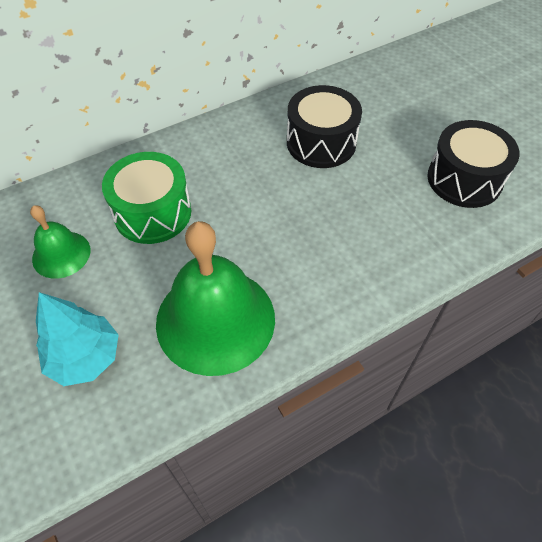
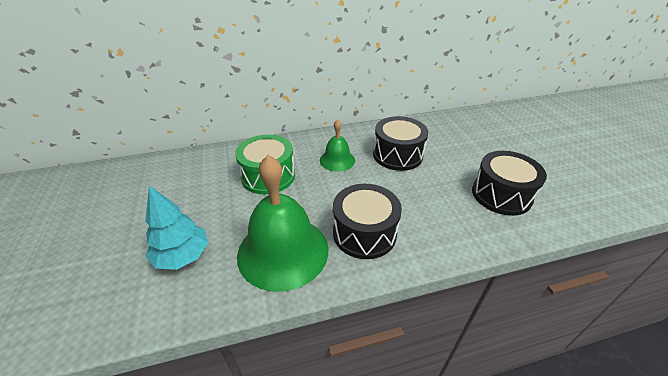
camera: 15 degrees right, 15 degrees down
(61, 254) = (199, 189): green bell -> green bell (337, 160)
(310, 271) = (364, 233): none -> black drum

